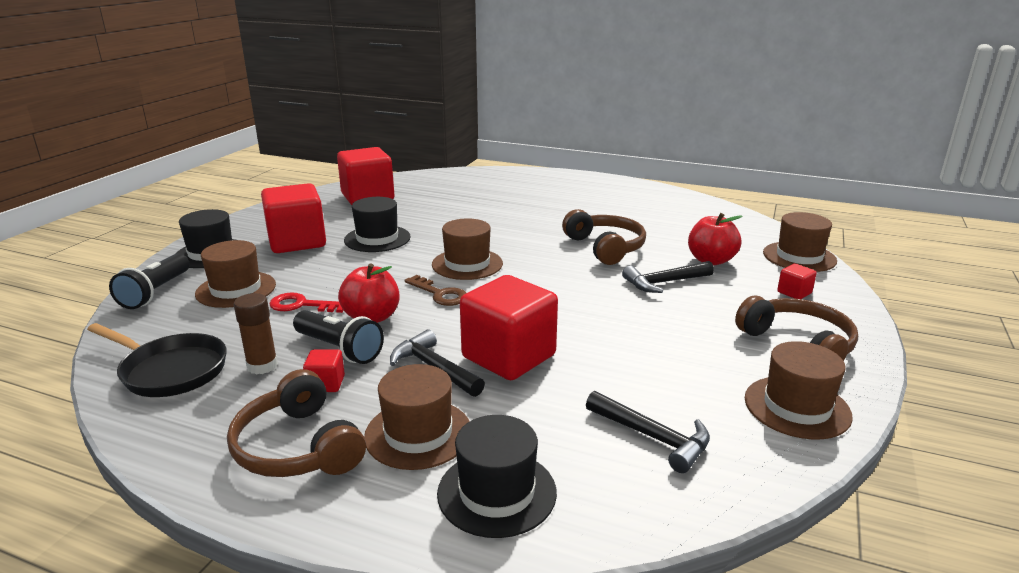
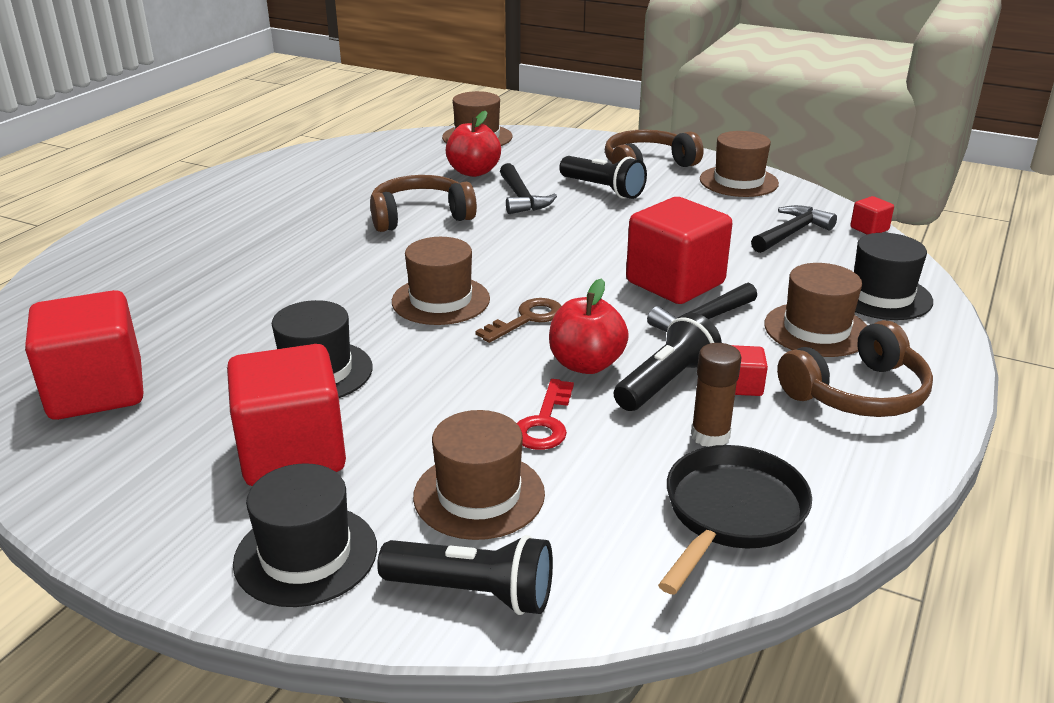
camera: 85 degrees left, 5 degrees up
(710, 320) = (603, 189): none -> black flashlight
(794, 293) = (553, 151): red cube -> red cube (869, 229)

